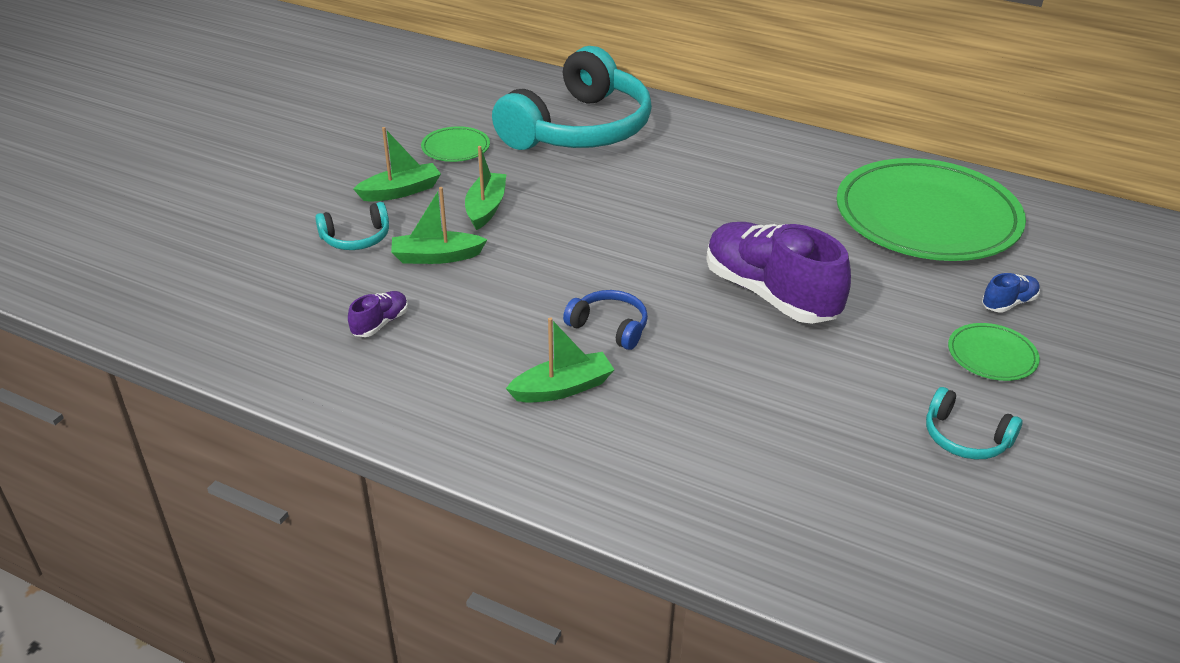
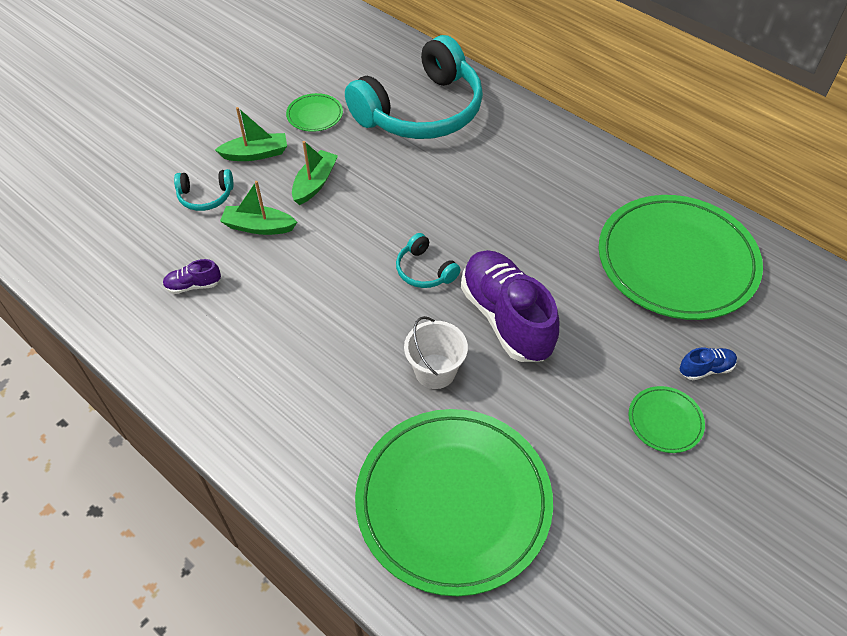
camera: 15 degrees right, 15 degrees up
(380, 323) = (193, 285): purple shoe -> purple shoe turned 150 degrees counterclockwise
(562, 388) = (304, 378): green boat -> none
(609, 327) = (364, 325): blue headphones -> none
(714, 355) = (435, 371): none -> white bucket
(799, 472) = (453, 502): none -> green plate
(965, 437) = (603, 500): turquoise headphones -> turquoise headphones (424, 270)

